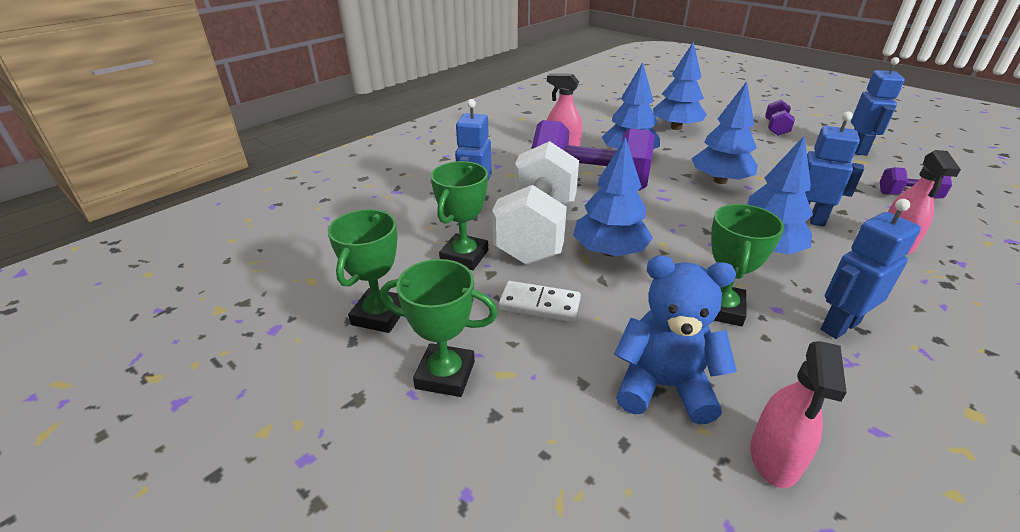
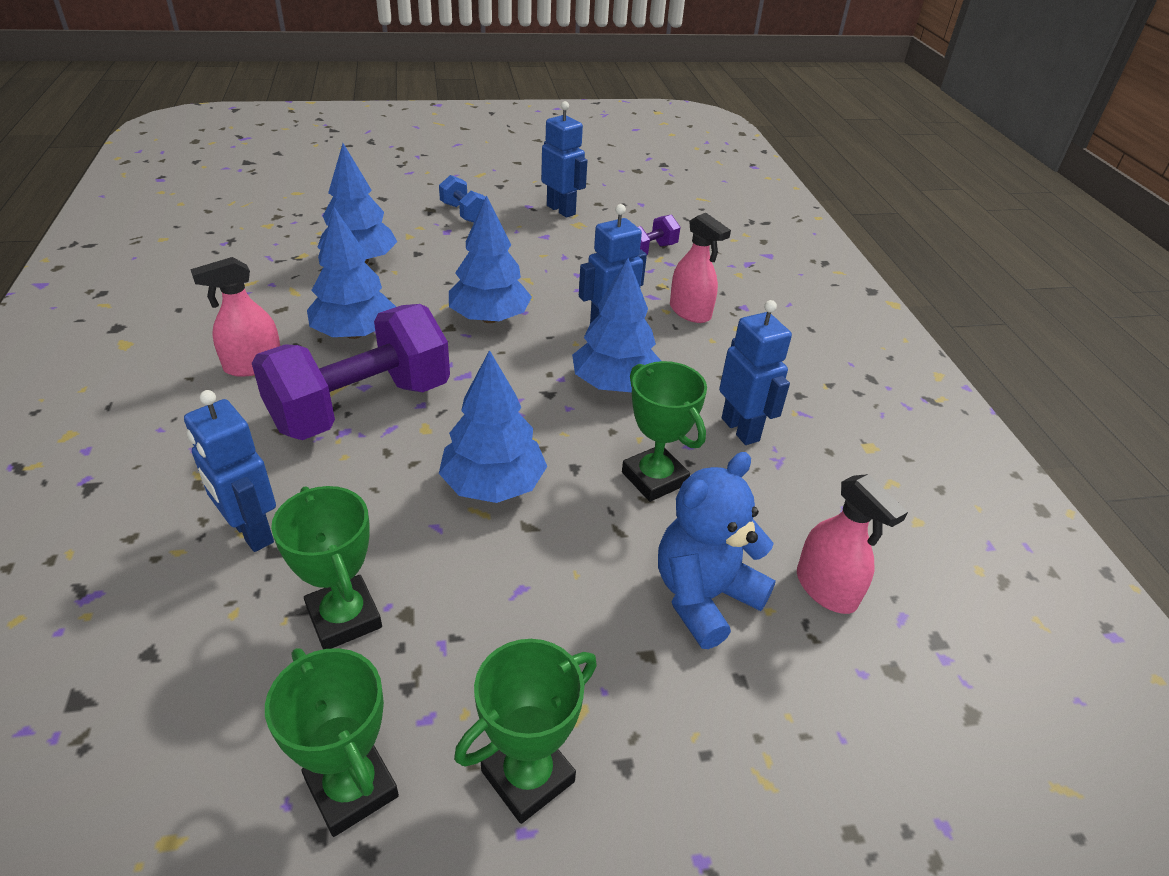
camera: 55 degrees left, 5 degrees up
(537, 231) = (385, 515): white dumbbell -> none
(539, 304) = (508, 606): white domino -> none
(775, 128) = (464, 213): purple dumbbell -> blue dumbbell
(839, 326) = (740, 429): blue robot -> blue robot turned 150 degrees clockwise

